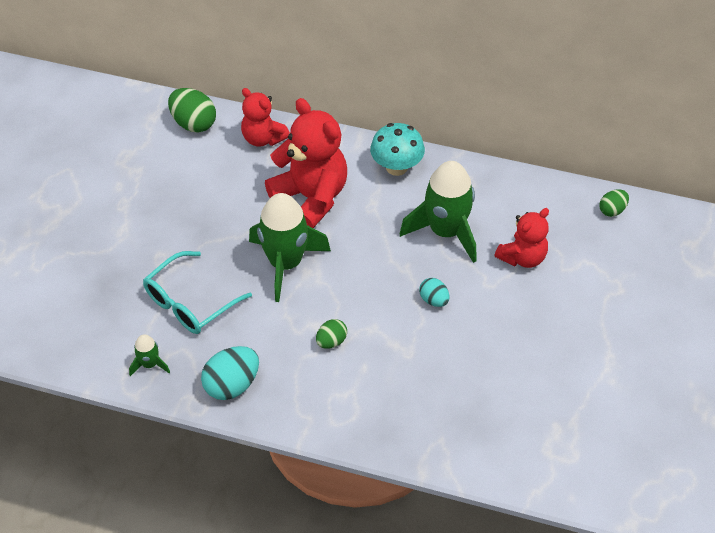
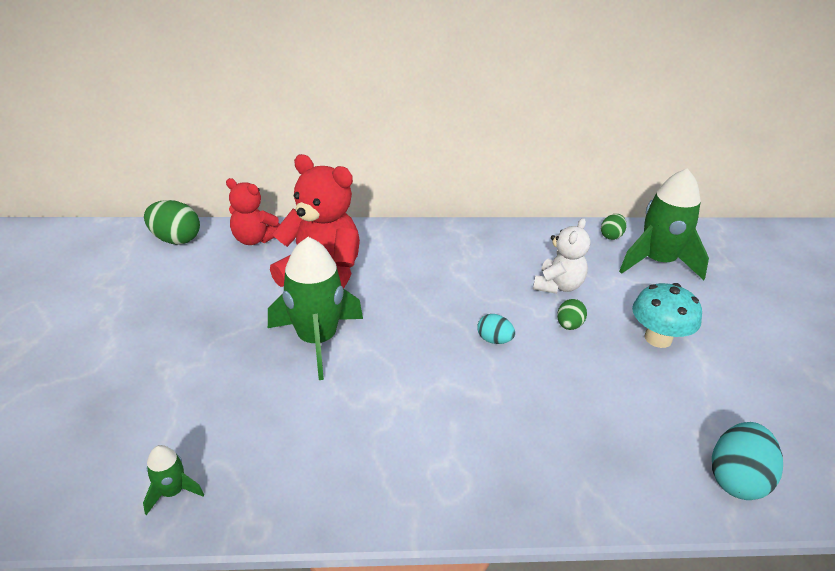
camera: 20 degrees left, 15 degrees down
(190, 302) = (212, 404): turquoise glasses -> none
(232, 385) = (295, 489): turquoise egg -> turquoise egg (736, 479)
(331, 341) = (402, 406): green egg -> green egg (569, 325)
(396, 167) = (398, 239): turquoise mushroom -> turquoise mushroom (658, 338)
(445, 232) = (473, 279): green rocket -> green rocket (658, 262)
(522, 257) = (558, 286): red teddy bear -> white teddy bear

